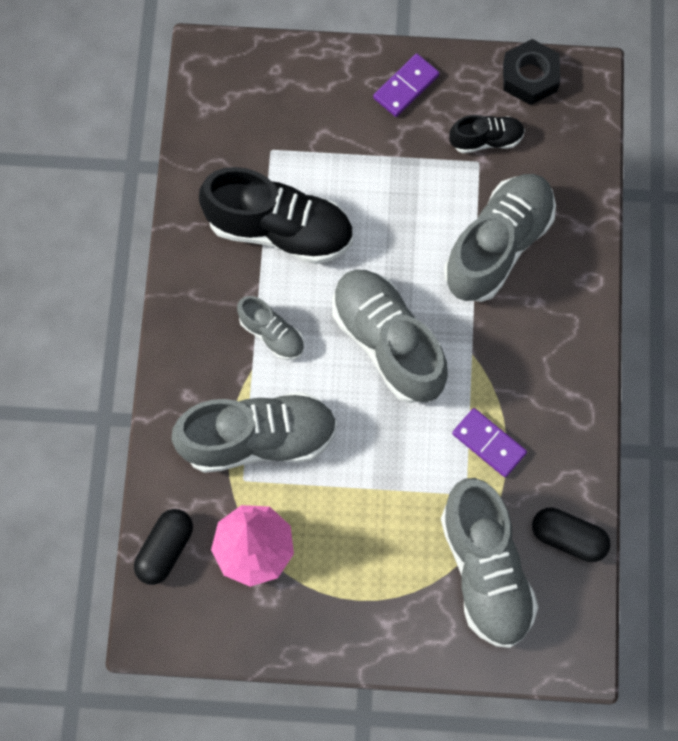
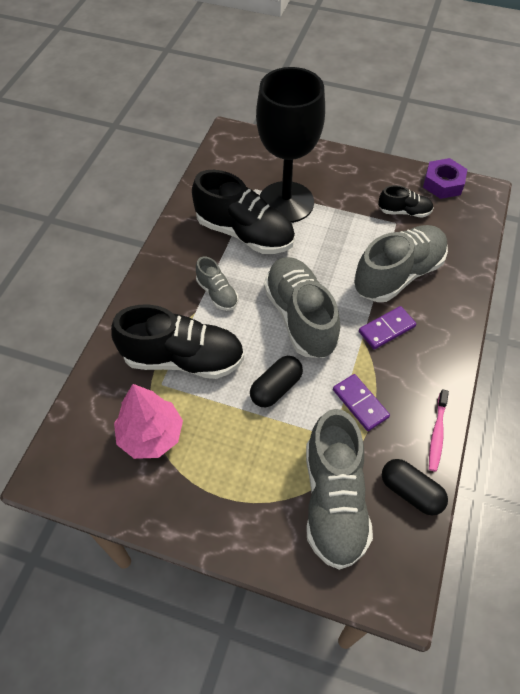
camera: 15 degrees right, 15 degrees down
(165, 550) = (83, 419): black capsule -> black capsule (276, 388)
(259, 439) = (183, 359): grey shoe -> black shoe
(321, 163) = (286, 202): none -> black goblet
(406, 87) = (356, 173): purple domino -> purple domino (387, 329)
(530, 77) = (443, 183): black nut -> purple nut
(585, 459) = (437, 434): none -> pink toothbrush

